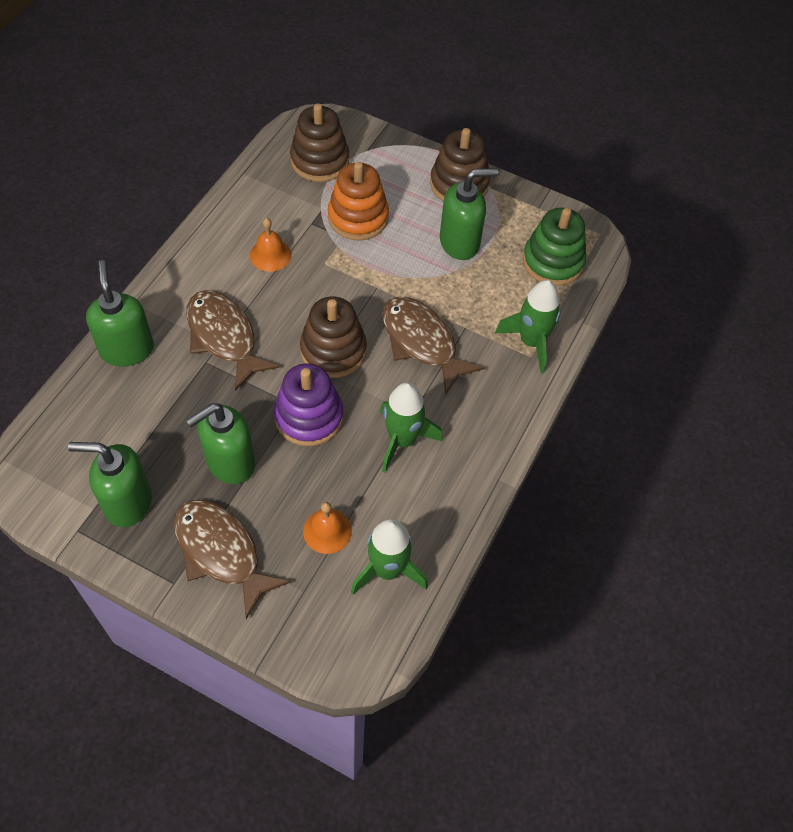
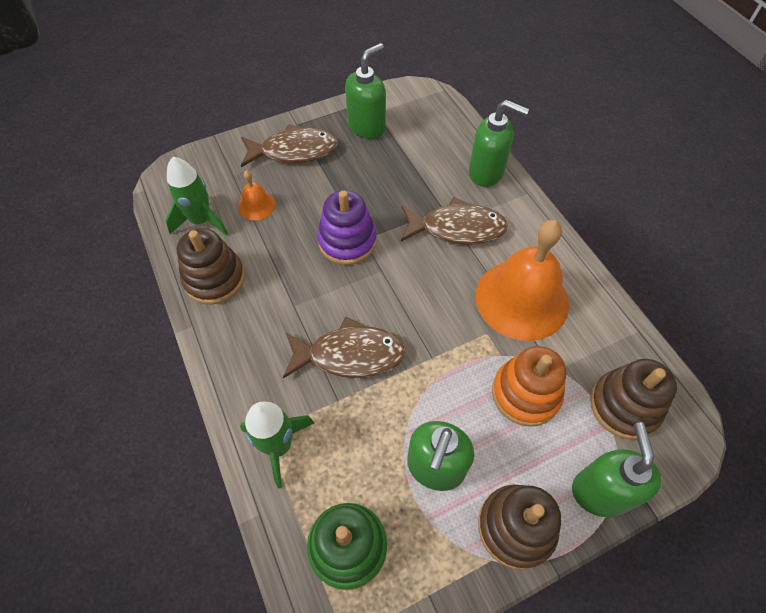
camera: 130 degrees right, 0 degrees up
(230, 462) = (350, 183): green soap dispenser -> green soap dispenser (600, 491)
(270, 255) = (522, 299): orange bell -> orange bell, size x2.25
(333, 350) = (392, 288): brown stacking toy -> brown stacking toy (214, 279)
(402, 440) = (278, 285): green rocket -> none

